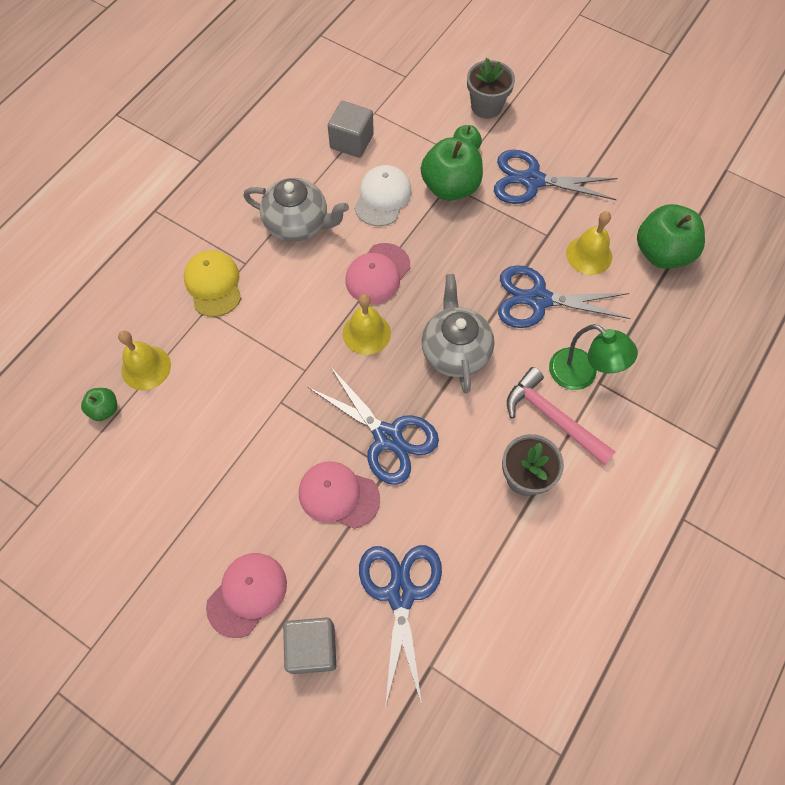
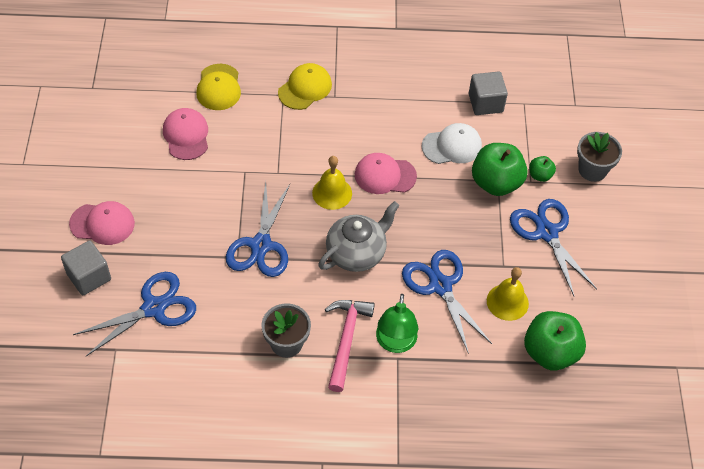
camera: 55 degrees right, 10 degrees down
(104, 409) = (175, 83): green apple -> none
(146, 367) = (218, 87): yellow bell -> yellow cap
(298, 224) = (389, 109): grey teapot -> none
(338, 495) = (200, 238): pink cap -> pink cap (186, 135)

